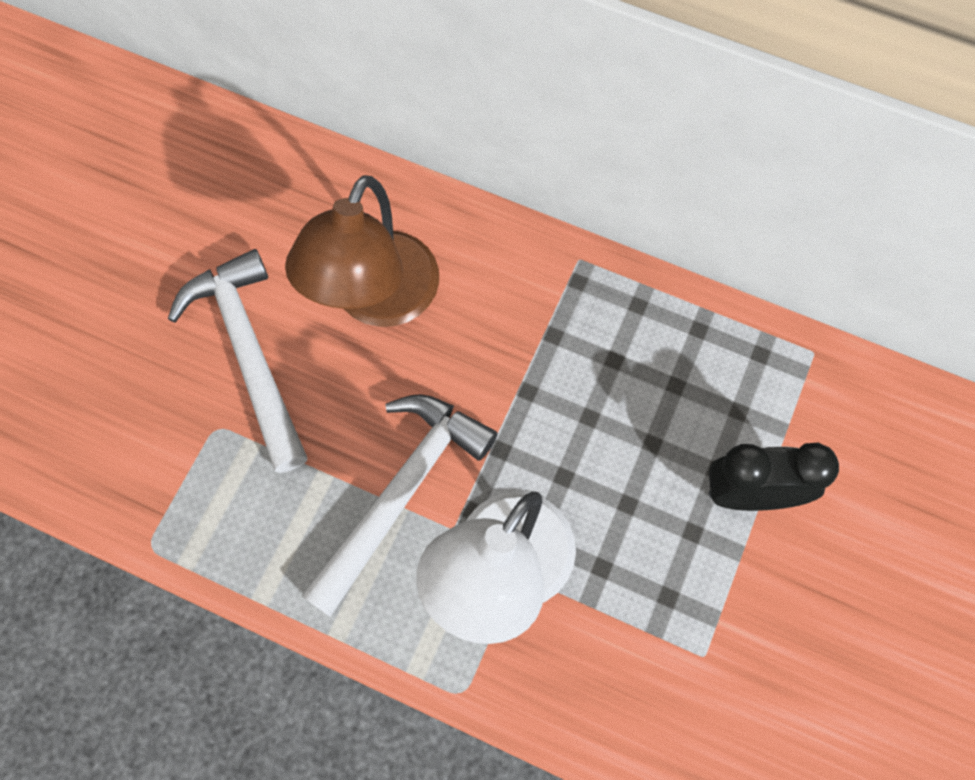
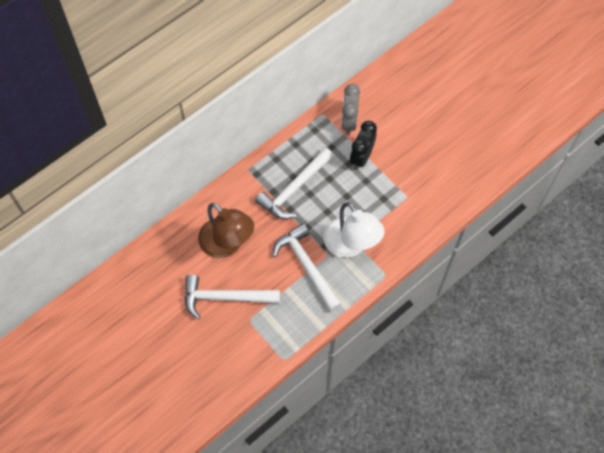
camera: 65 degrees left, 5 degrees down
(583, 377) = (294, 189): none -> white hammer
(828, 422) = (349, 122): none -> grey clock

